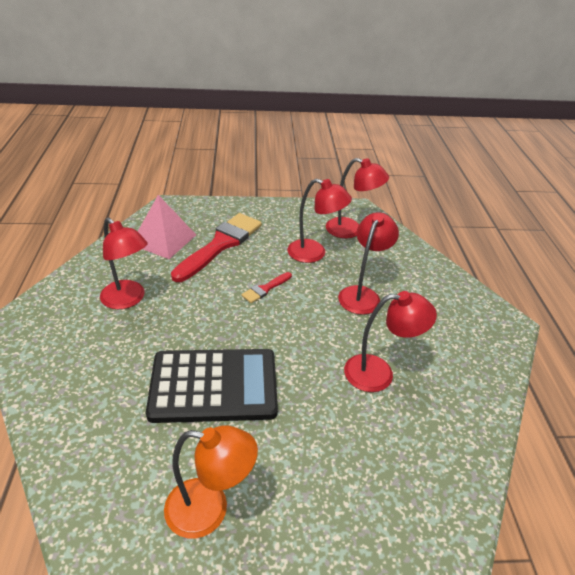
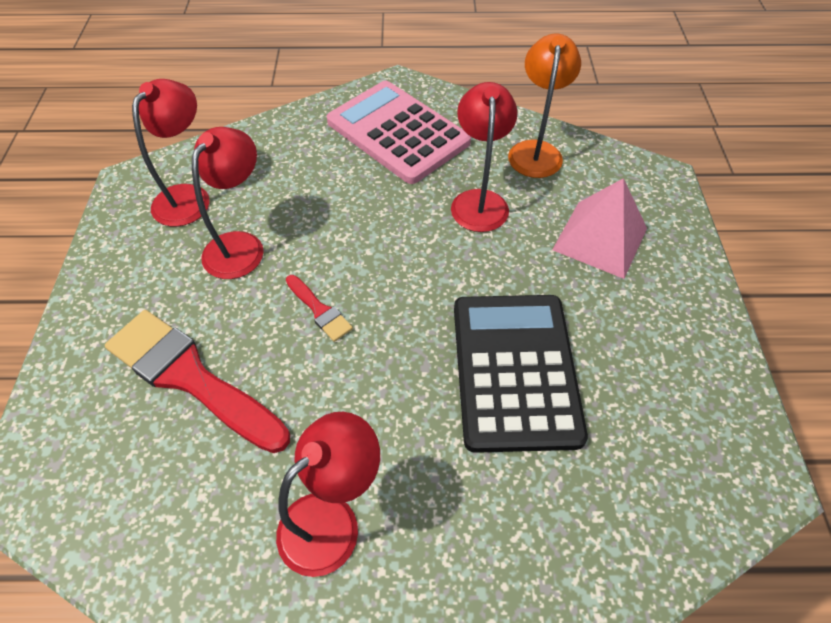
camera: 85 degrees left, 15 degrees up
(163, 239) = (151, 481): pink pyramid -> pink pyramid (600, 239)
(209, 510) = (686, 365): orange lamp -> orange lamp (535, 151)
(362, 294) = (341, 200): red lamp -> none
(446, 323) = (398, 132): none -> pink calculator

